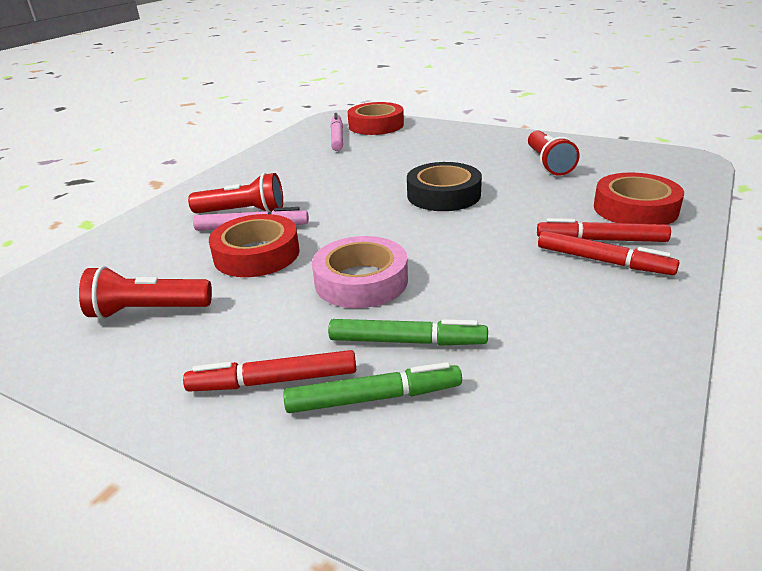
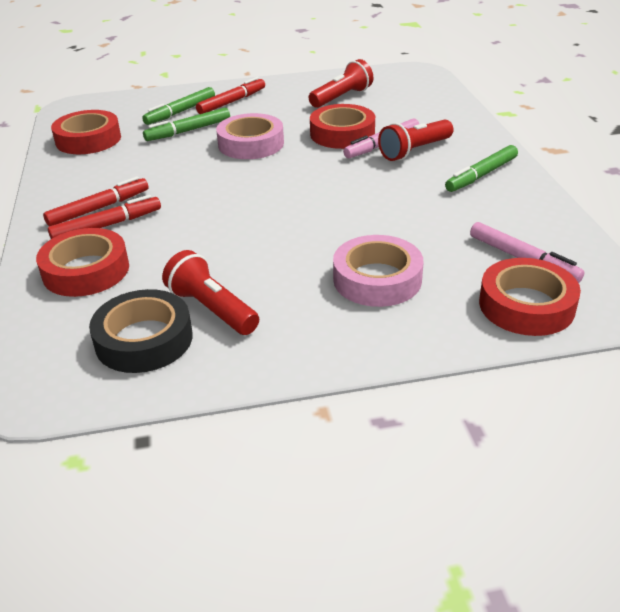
camera: 140 degrees right, 5 degrees up
(248, 179) = (481, 175): none -> green marker
(429, 150) = (377, 279): none -> pink tape
(443, 195) = (279, 223): black tape -> black tape (144, 339)
(576, 397) = (88, 139): none -> red tape
(603, 261) = (99, 208): red marker -> red marker turned 150 degrees clockwise

